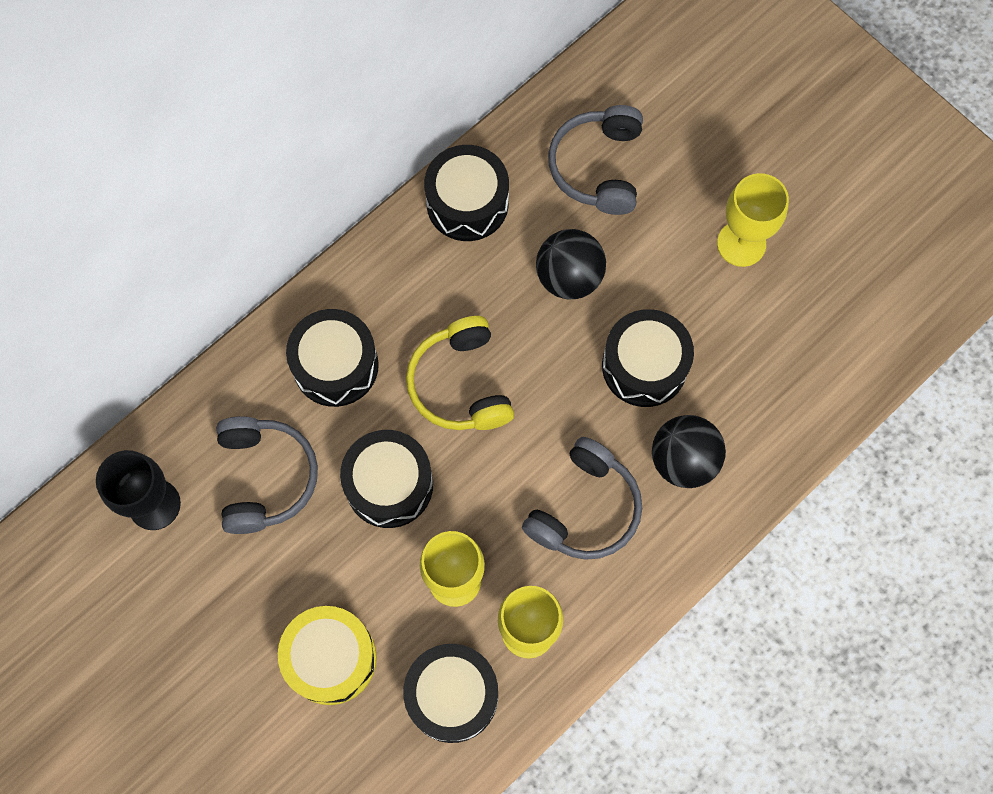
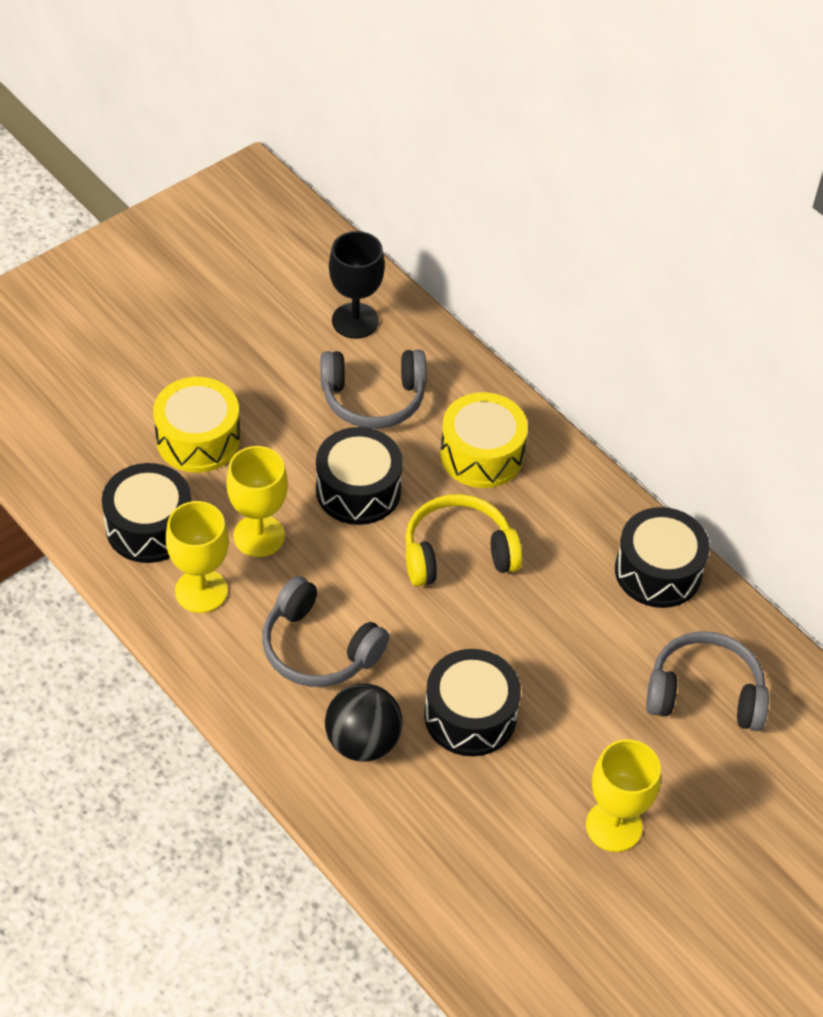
camera: 90 degrees right, 20 degrees down
(335, 365) = (481, 454): black drum -> yellow drum
(569, 277) = (573, 655): black ball -> none

